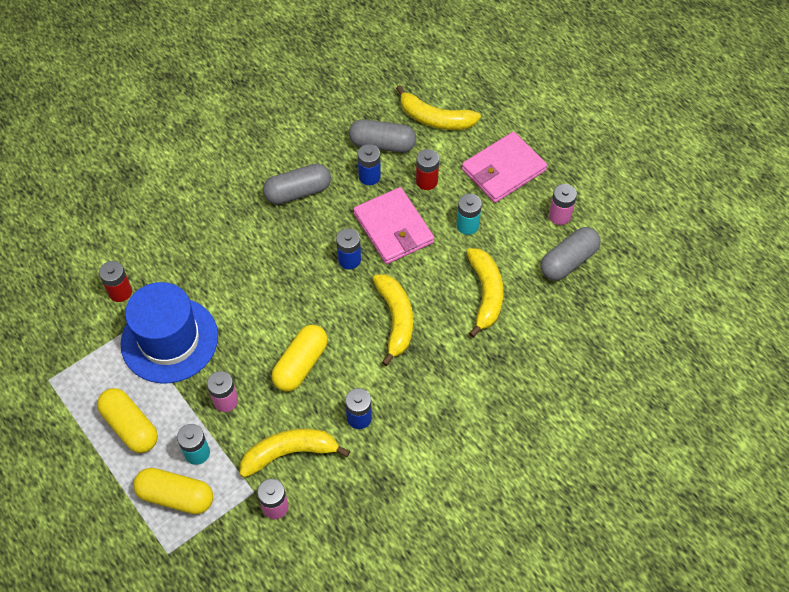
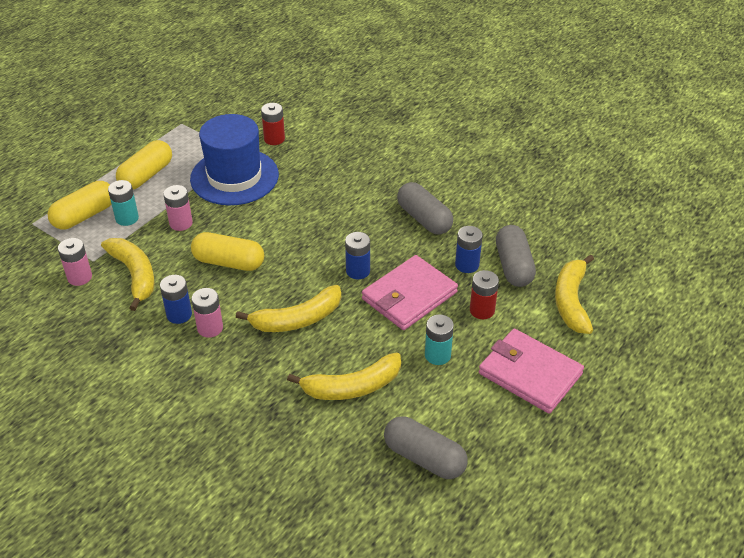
camera: 75 degrees right, 15 degrees down
(176, 496) = (84, 216): yellow capsule -> yellow capsule turned 45 degrees clockwise
(559, 216) = (487, 438): pink battery -> pink battery (210, 328)

